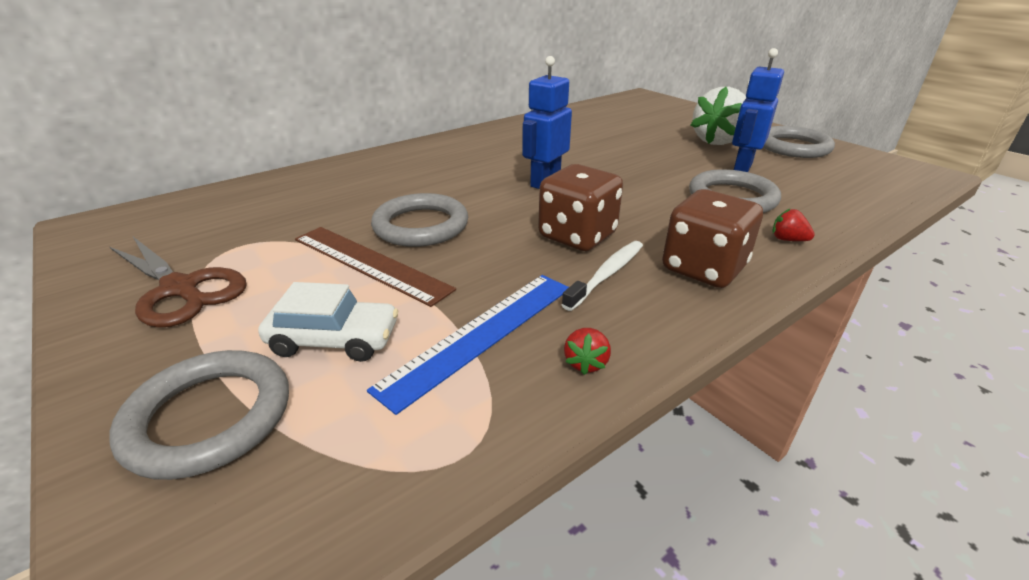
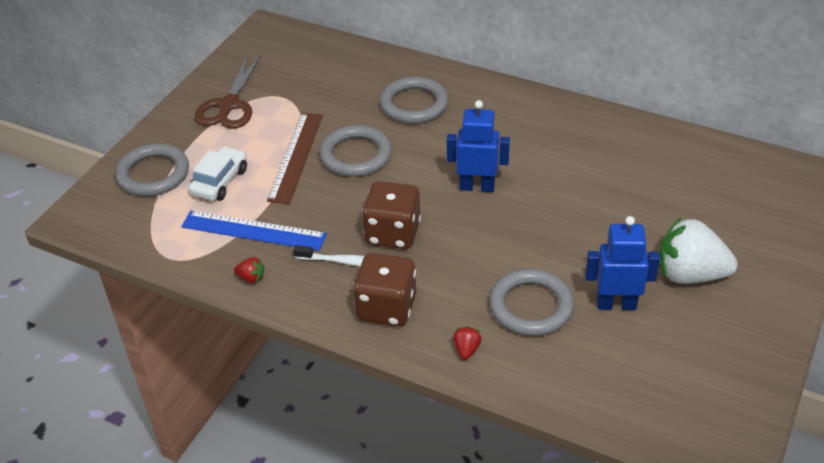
camera: 65 degrees right, 10 degrees up
(334, 340) = (220, 181): white car -> white car turned 135 degrees counterclockwise
(586, 363) = (251, 278): red strawberry -> red strawberry turned 150 degrees counterclockwise
(793, 147) = (725, 338): grey ring -> grey ring (414, 104)

